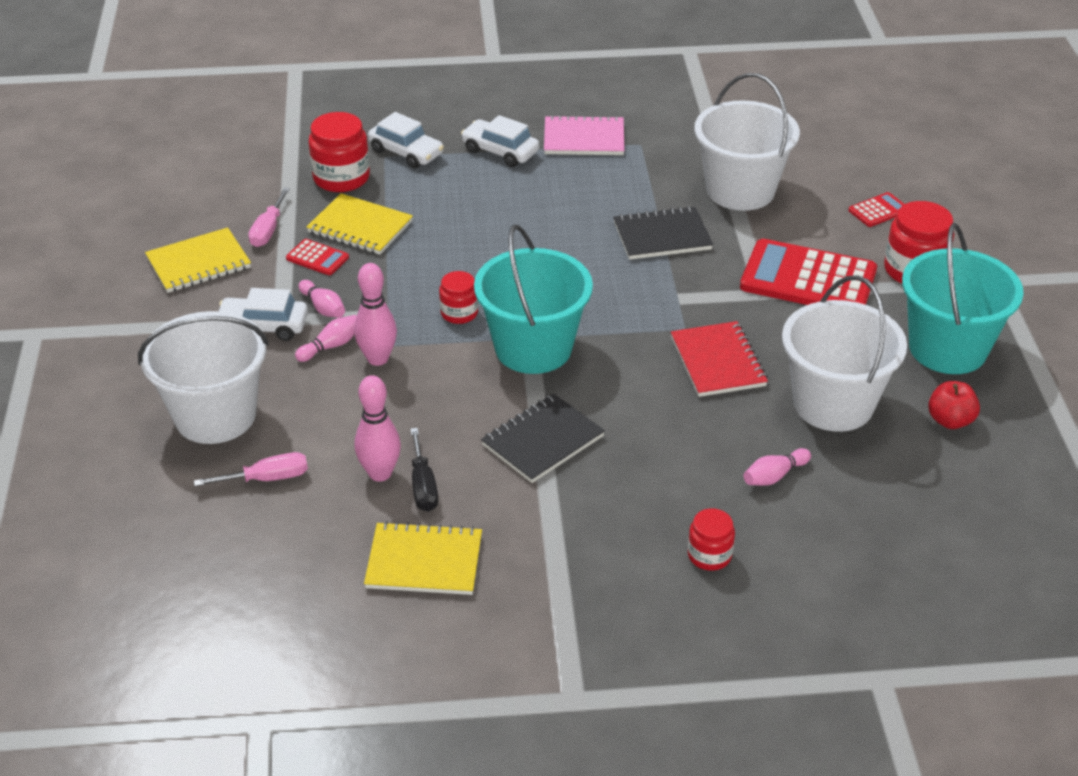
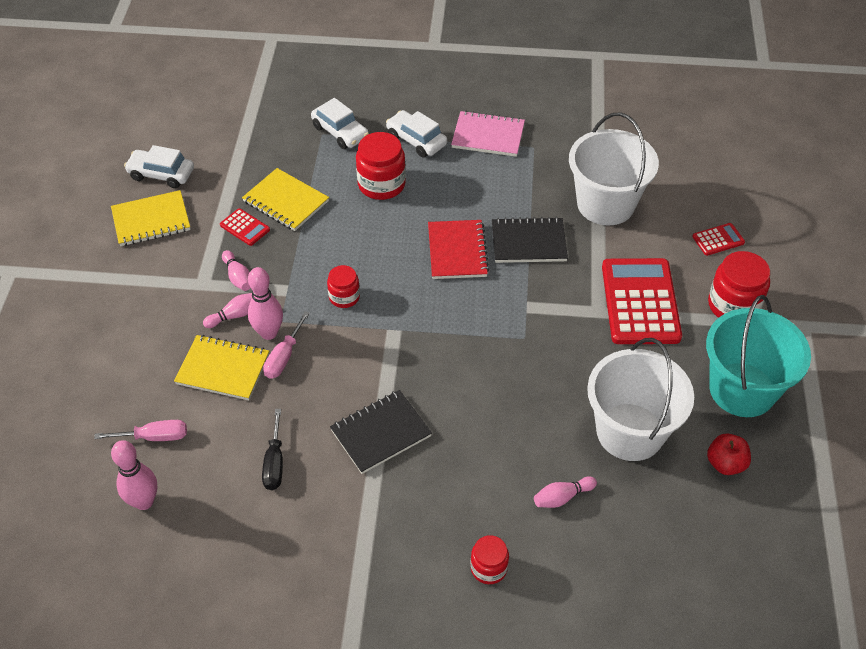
camera: 10 degrees right, 10 degrees up
(215, 415) = (129, 370): white bucket -> none
(263, 326) = (186, 289): white car -> white car (161, 174)
(268, 230) = (213, 195): pink screwdriver -> pink screwdriver (284, 357)
(341, 178) = (282, 151): red jar -> red jar (381, 184)
(380, 473) = (243, 445): pink bowling pin -> pink bowling pin (144, 501)
(424, 562) = (257, 537): yellow notebook -> yellow notebook (223, 369)
(533, 348) = (395, 340): turquoise bucket -> none
(718, 362) = (543, 375): red notebook -> red notebook (457, 251)
(808, 279) = (640, 302): red calculator -> red calculator turned 60 degrees clockwise

